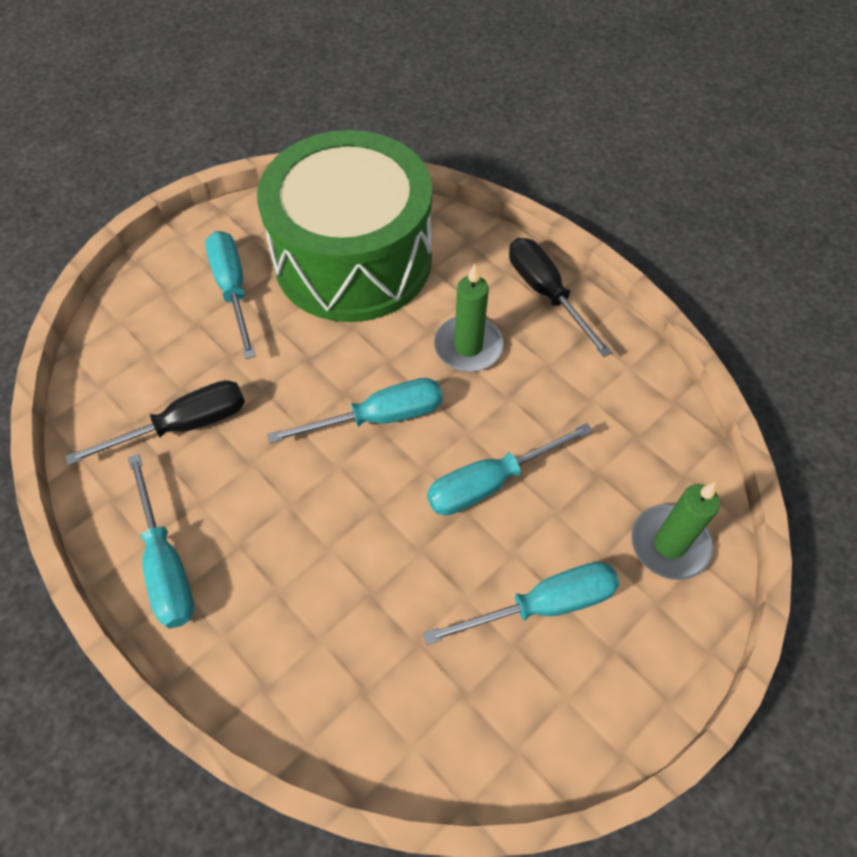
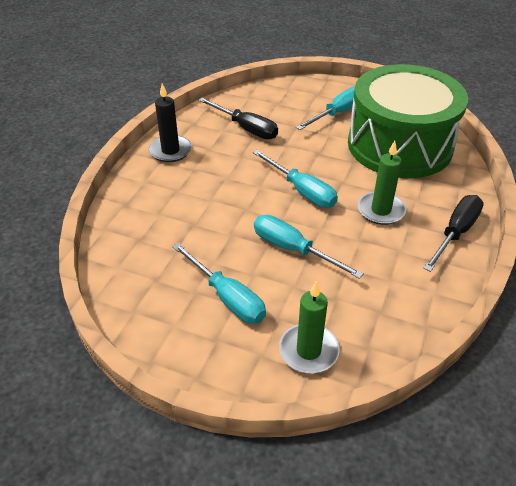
camera: 65 degrees right, 15 degrees down
(166, 564) = (170, 151): turquoise screwdriver -> black candle

